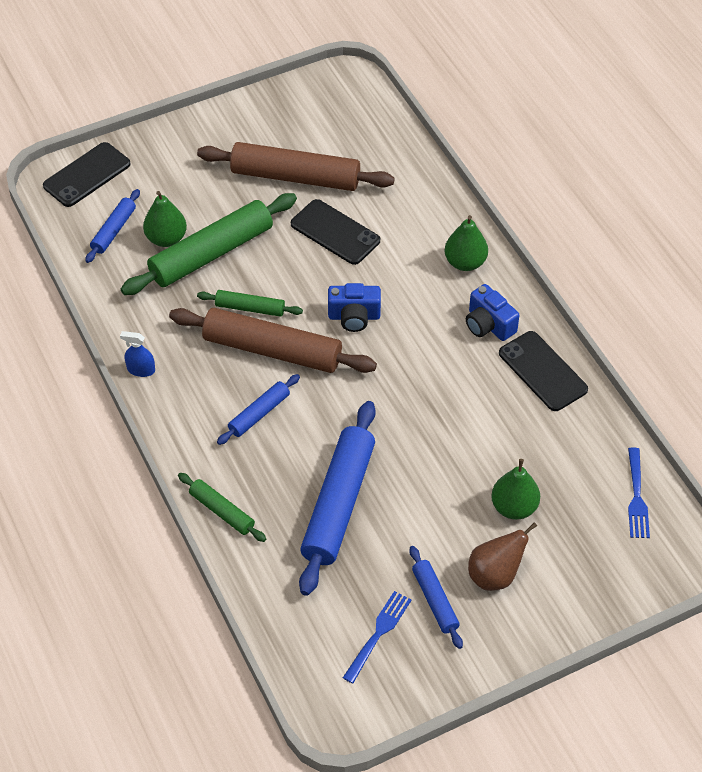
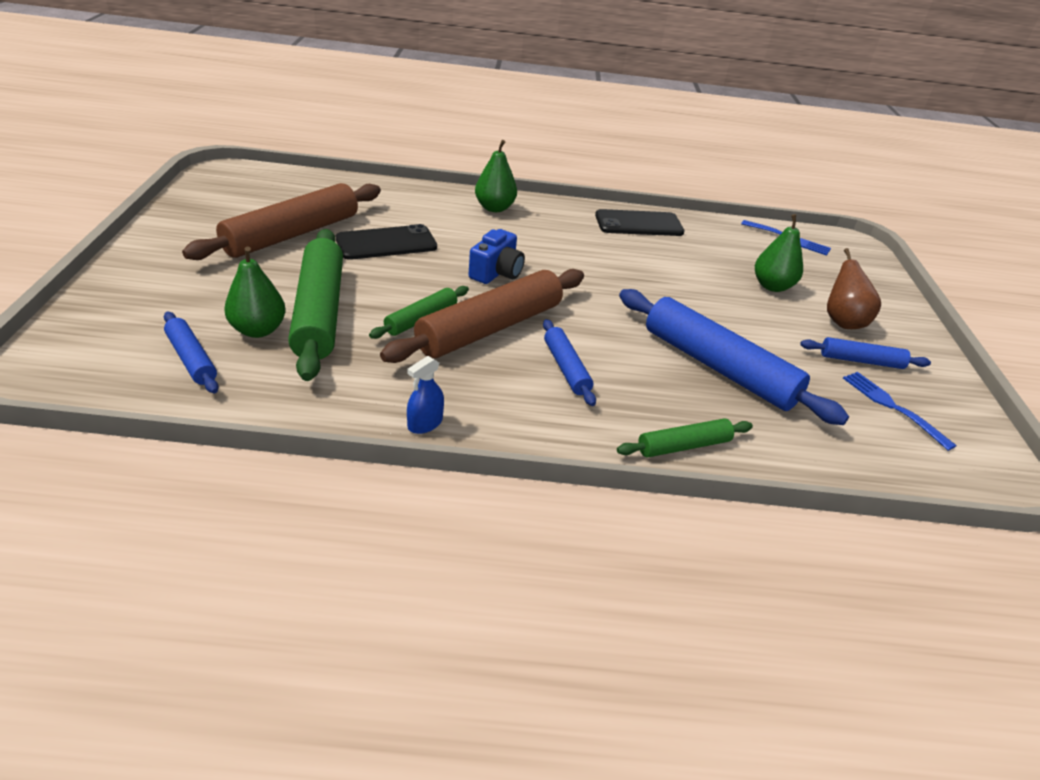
camera: 65 degrees left, 15 degrees down
(87, 175) = (77, 344): black phone -> none
(488, 325) = (570, 224): blue camera -> none

